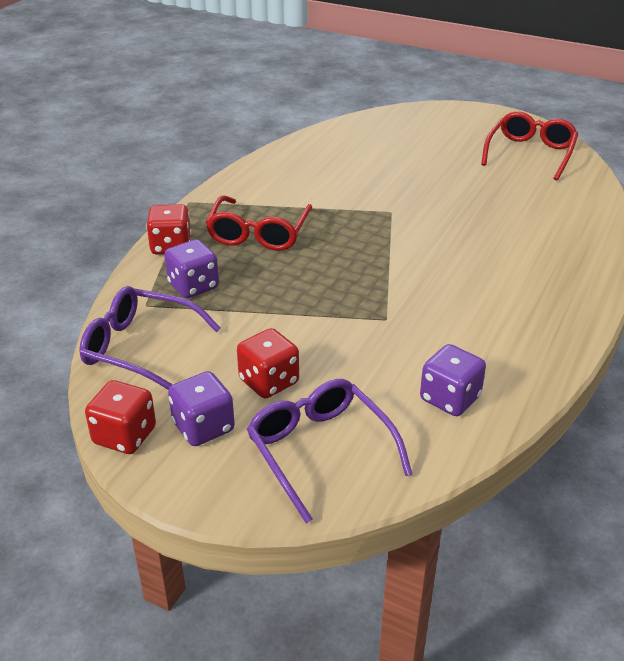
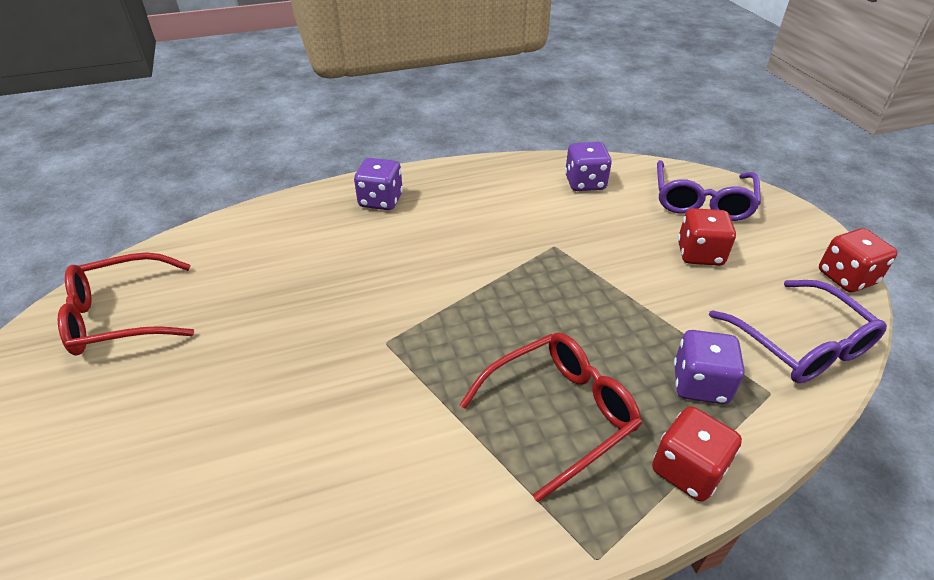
camera: 135 degrees left, 5 degrees up
(203, 427) = (776, 252): purple dice -> purple dice (380, 200)

